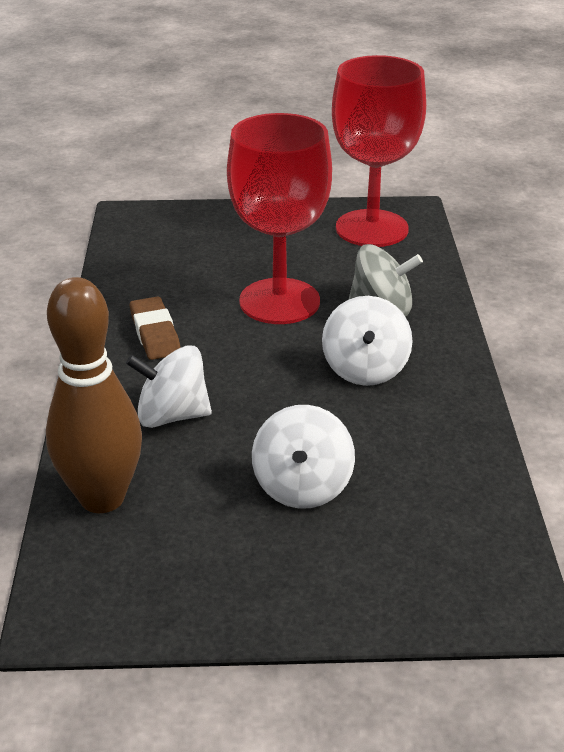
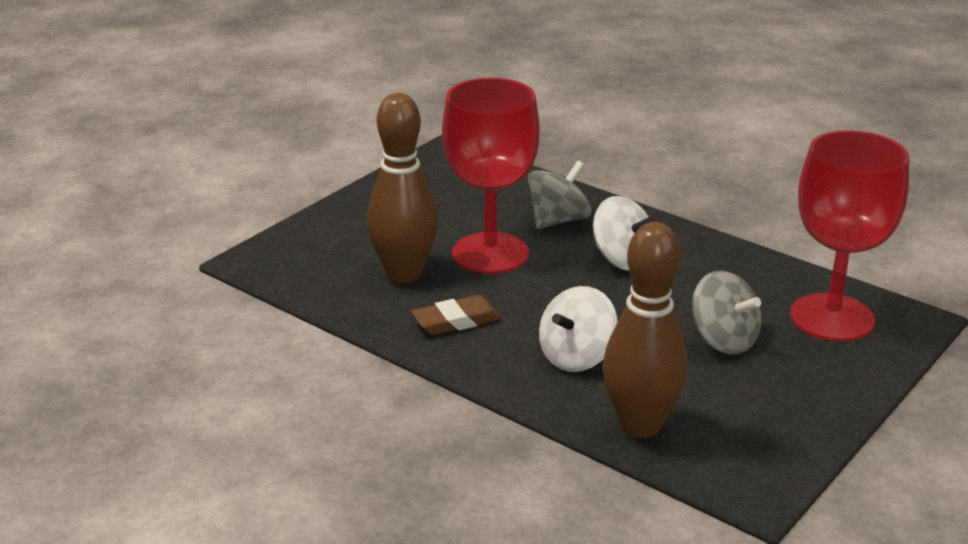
camera: 50 degrees left, 5 degrees down
(155, 333) = (456, 321): brown eraser -> brown eraser turned 45 degrees counterclockwise
(194, 279) = (404, 274): none -> brown bowling pin
(302, 486) = (723, 340): white spinning top -> grey spinning top
(372, 228) = (448, 176): red goblet -> red goblet (832, 318)

